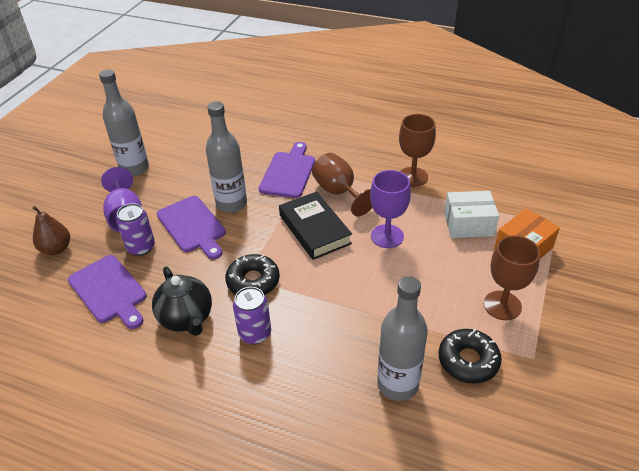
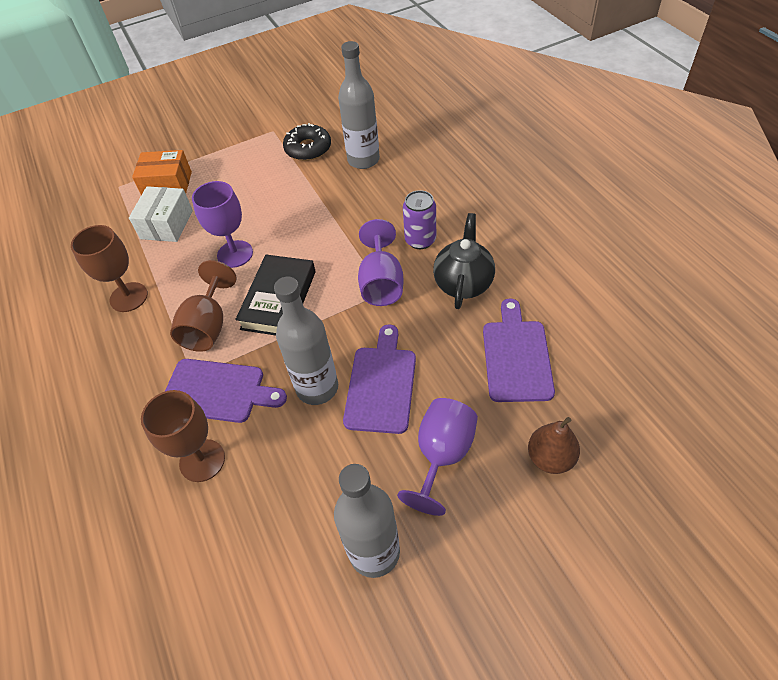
camera: 135 degrees left, 10 degrees up
(141, 247) = (453, 392): purple can -> none
(253, 281) = (381, 283): black donut -> purple goblet
(288, 173) = (218, 391): purple cutting board -> purple cutting board turned 135 degrees counterclockwise
(468, 224) = (166, 224): white box -> white box turned 60 degrees clockwise
(502, 305) = (242, 162): brown goblet -> brown goblet (202, 460)

